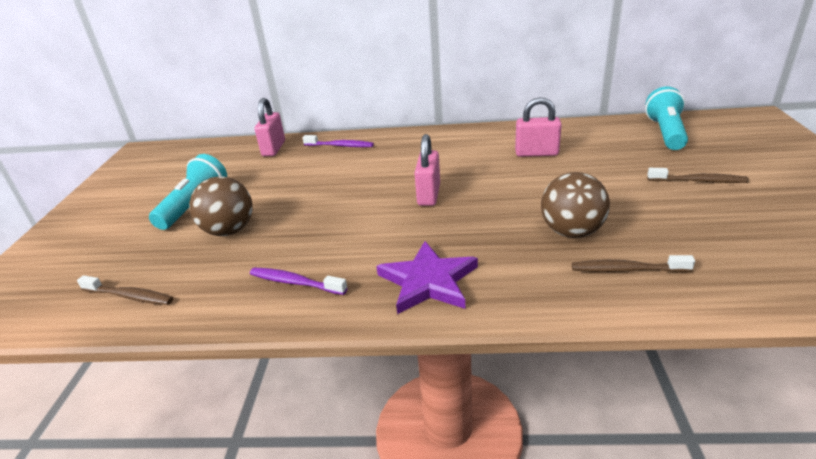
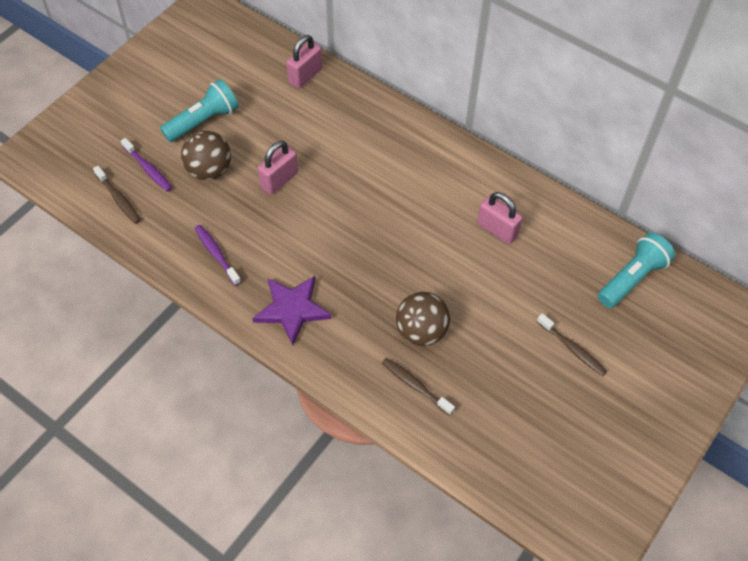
camera: 30 degrees right, 25 degrees up
(340, 146) = (358, 109): purple toothbrush -> purple toothbrush (148, 169)
(429, 195) = (368, 224): pink padlock -> pink padlock (279, 180)

